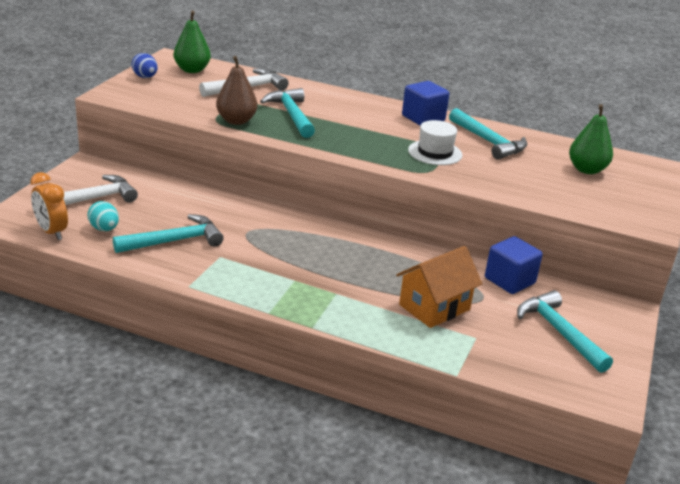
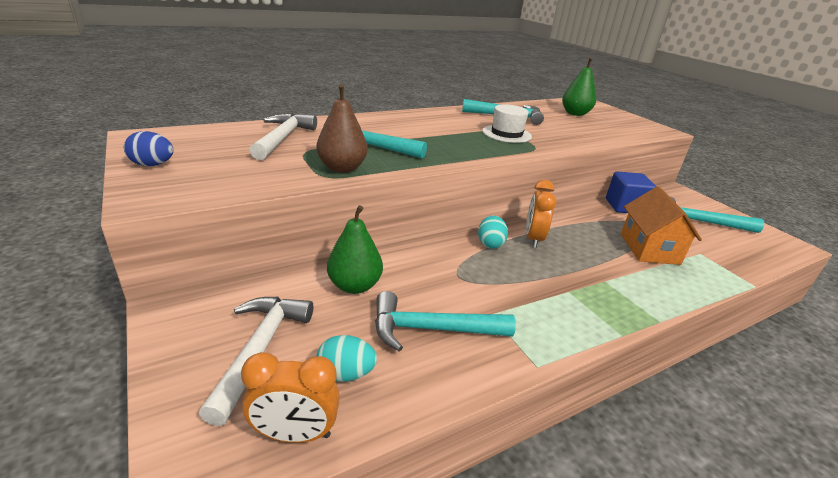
camera: 50 degrees left, 0 degrees up
(174, 241) = (432, 329): turquoise hammer -> turquoise hammer turned 105 degrees counterclockwise
(192, 70) = (192, 141): green pear -> green pear (354, 286)
(312, 231) = (490, 244): none -> turquoise egg
(352, 247) = (533, 239): none -> orange clock
(423, 118) = (445, 115): blue cube -> none

